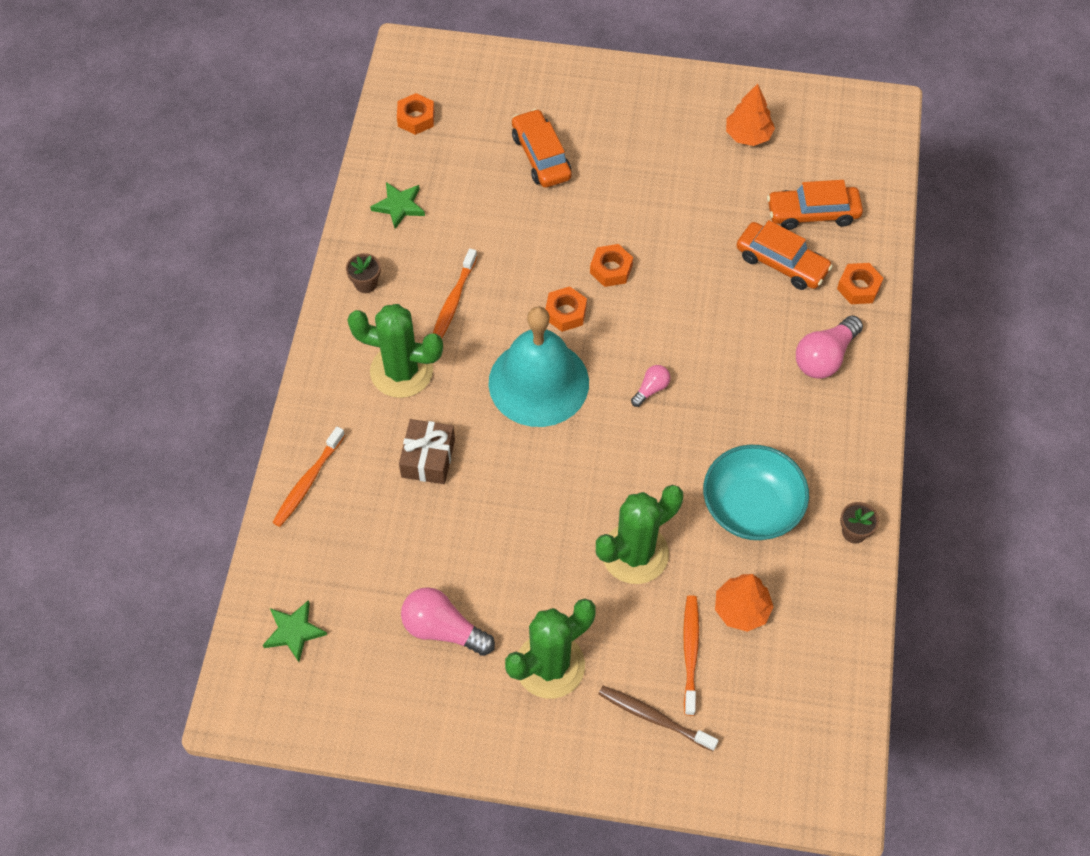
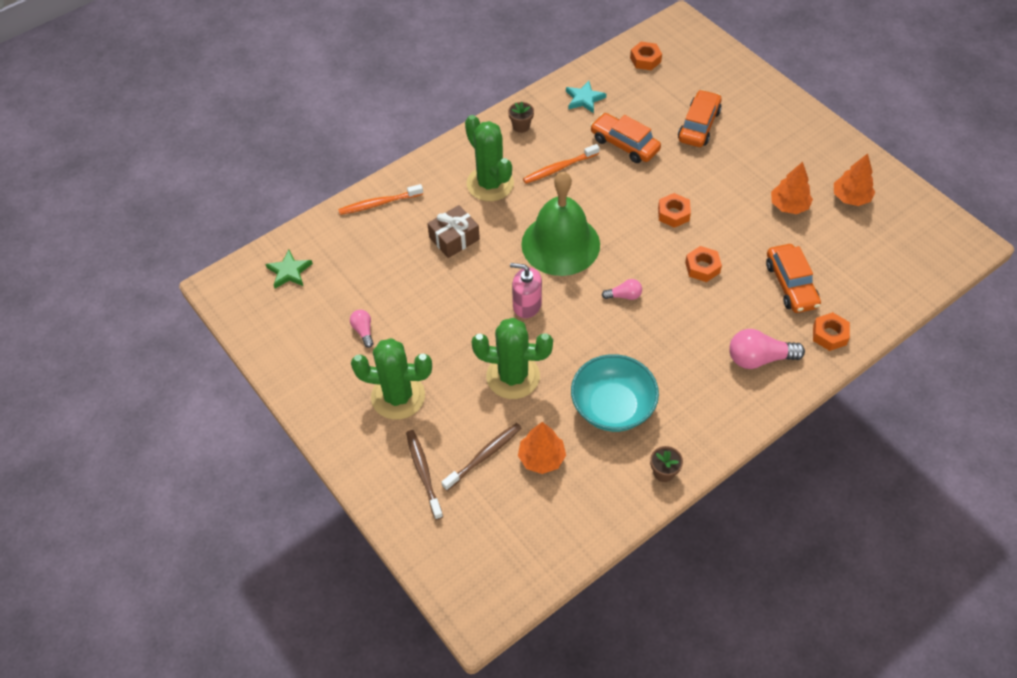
camera: 45 degrees right, 5 degrees down
(399, 206) = (584, 99): green star -> turquoise star
(443, 629) = (363, 331): pink light bulb -> pink light bulb, size x0.55
(538, 382) = (560, 244): turquoise bell -> green bell
(565, 313) = (618, 218): orange nut -> orange nut (702, 267)
(572, 471) = (527, 305): none -> pink soap dispenser
(690, 652) = (484, 456): orange toothbrush -> brown toothbrush
(704, 183) = (789, 205): none -> orange tree
(812, 213) = (845, 271): orange car -> orange car (624, 144)

